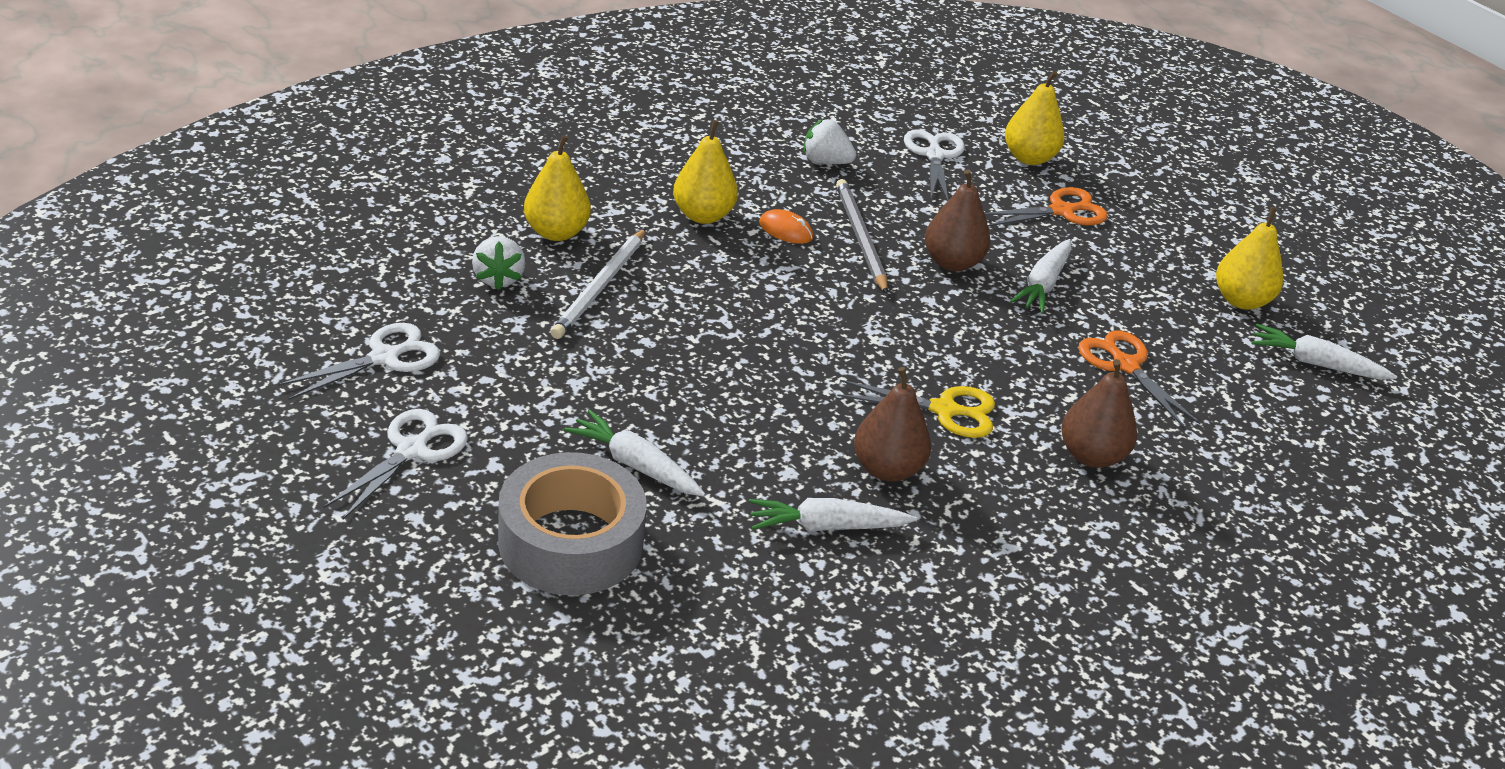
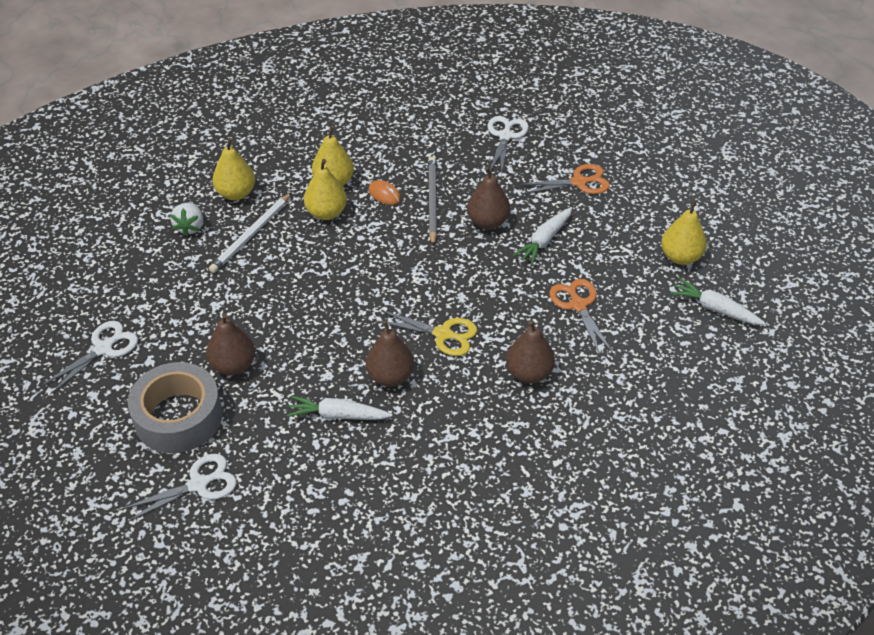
camera: 15 degrees right, 10 degrees up
(384, 357) = (105, 282): white scissors -> white scissors (198, 484)
(635, 465) = (233, 365): white carrot -> brown pear
(825, 162) = (429, 140): white strawberry -> none
(1029, 158) = (571, 138): yellow pear -> yellow pear (326, 213)

